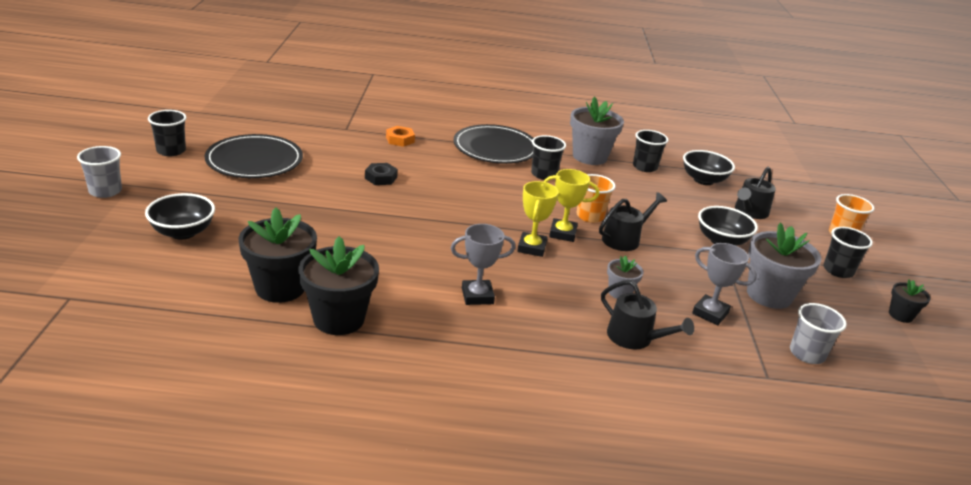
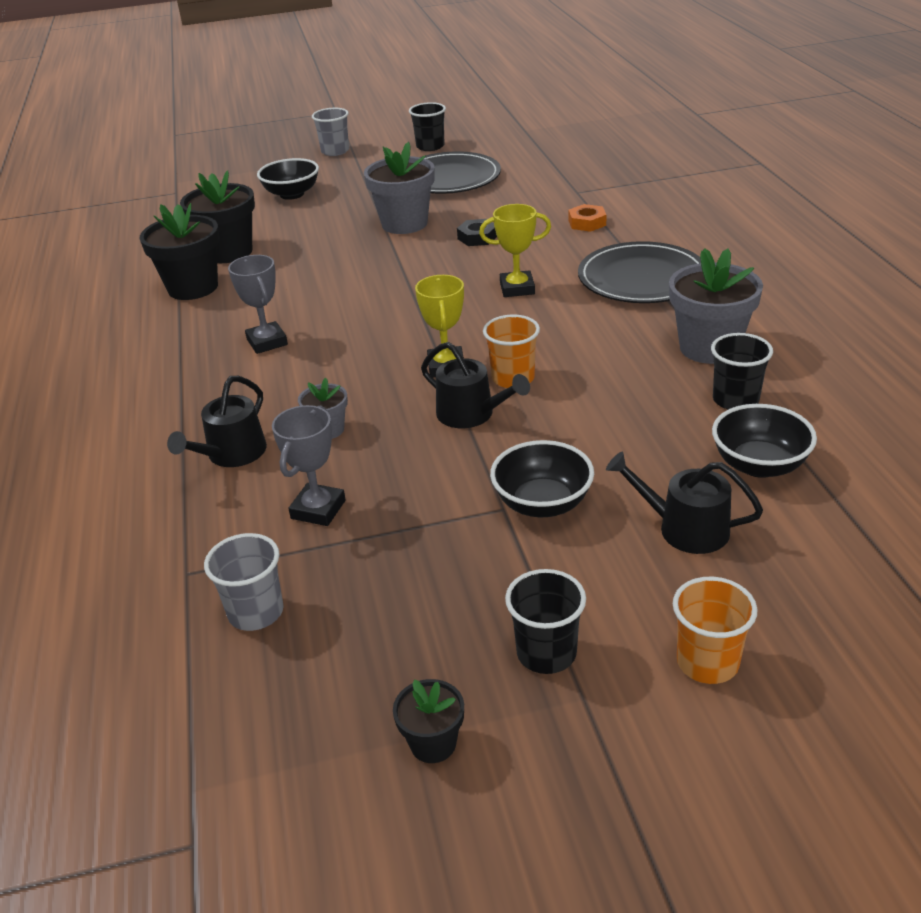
camera: 80 degrees right, 5 degrees up
(531, 248) = (393, 353): yellow trophy -> yellow trophy (517, 288)
(544, 174) = (603, 325): black cup -> none
(769, 295) = (402, 565): grey flower pot -> grey flower pot (404, 224)

